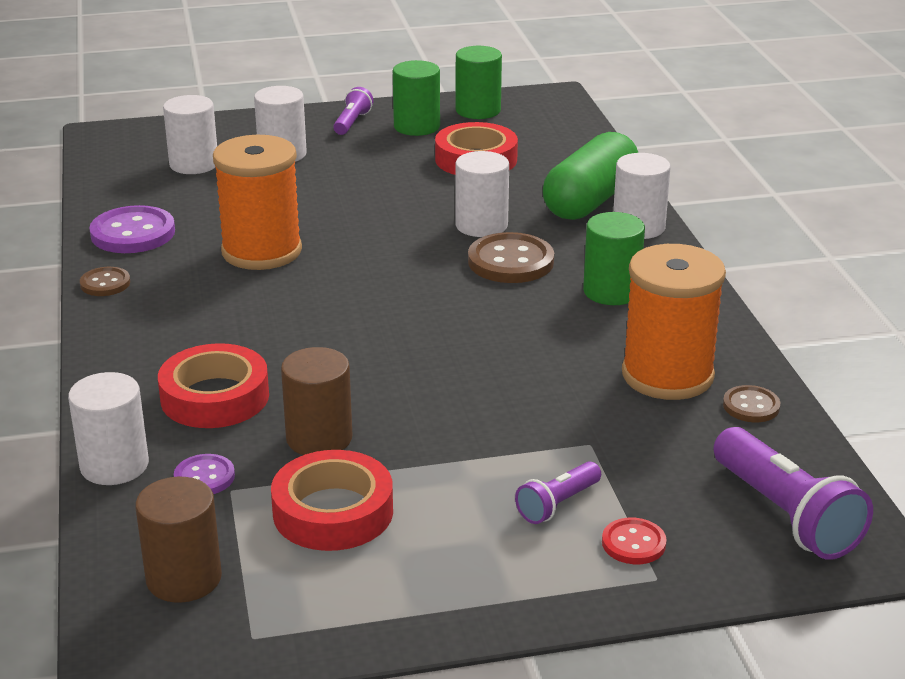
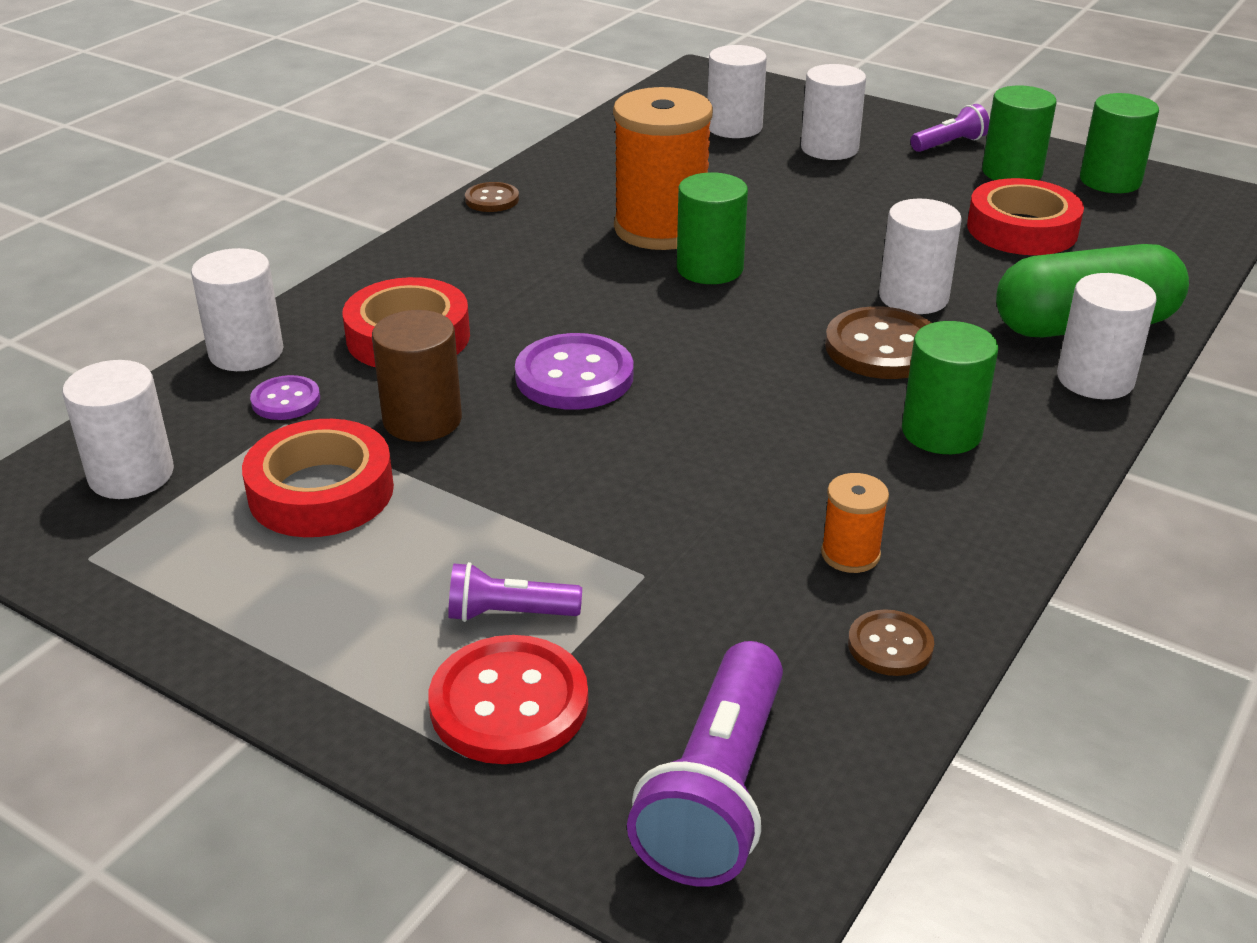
camera: 45 degrees right, 5 degrees up
(133, 233) = (584, 166): purple button -> purple button (574, 376)
(184, 578) = (131, 475): brown cylinder -> white cylinder
(336, 262) = (710, 269): none -> green cylinder
(633, 543) = (509, 703): red button -> red button, size x1.79
(667, 375) = (850, 554): orange spool -> orange spool, size x0.45

